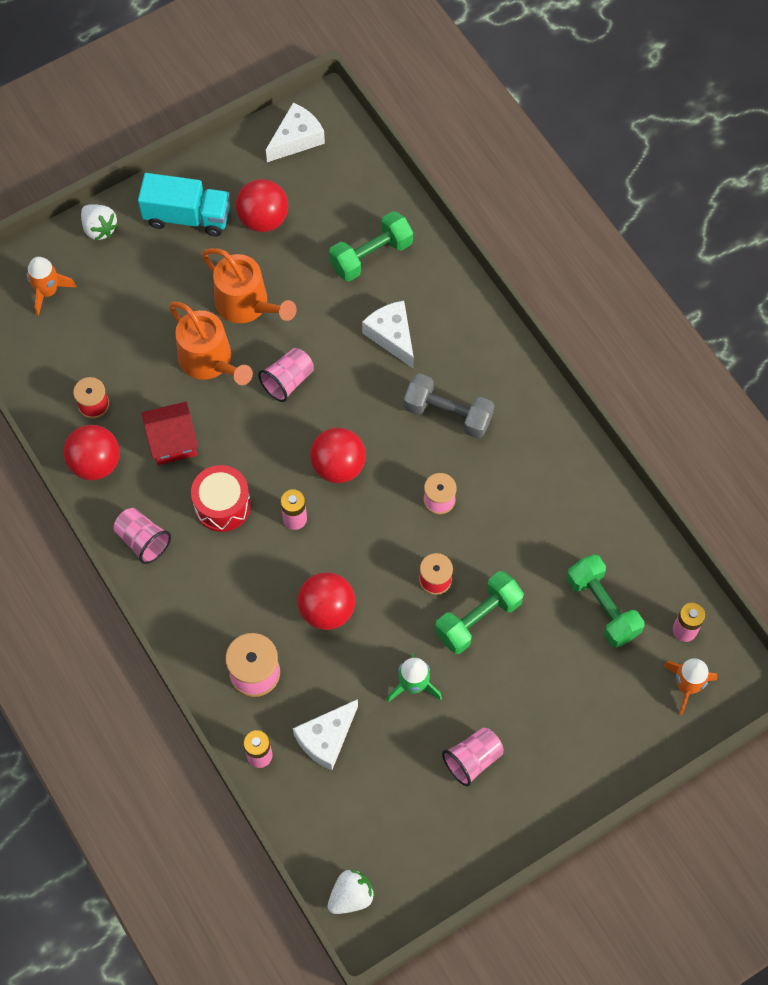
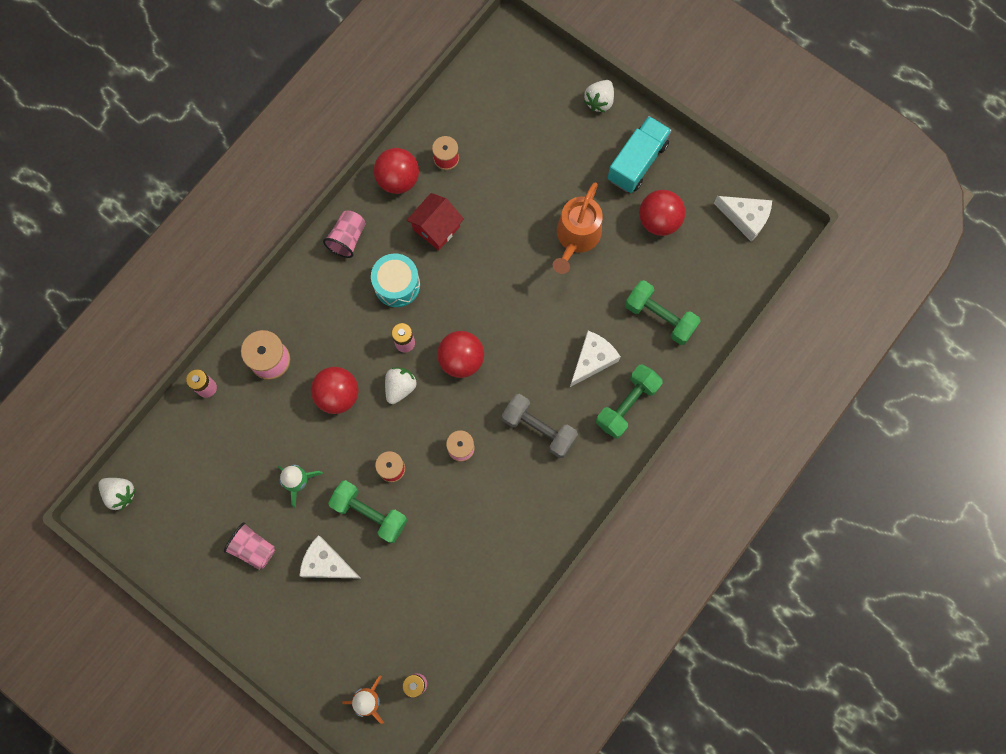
camera: 70 degrees right, 10 degrees up
(48, 291) = (529, 86): orange rocket -> none
(173, 442) = (436, 228): red house -> red house turned 75 degrees clockwise
(187, 217) = (637, 162): turquoise truck -> turquoise truck turned 135 degrees counterclockwise
(209, 361) = (516, 228): orange watering can -> none
(222, 505) = (397, 285): red drum -> turquoise drum
(288, 381) = (521, 294): pink cup -> none
(326, 738) = (235, 432): white cheese -> white cheese (327, 563)
(344, 540) = (400, 387): none -> white strawberry
(448, 414) = (539, 429): grey dumbbell -> grey dumbbell turned 60 degrees counterclockwise
(602, 607) = (413, 610): green dumbbell -> green dumbbell (627, 404)

